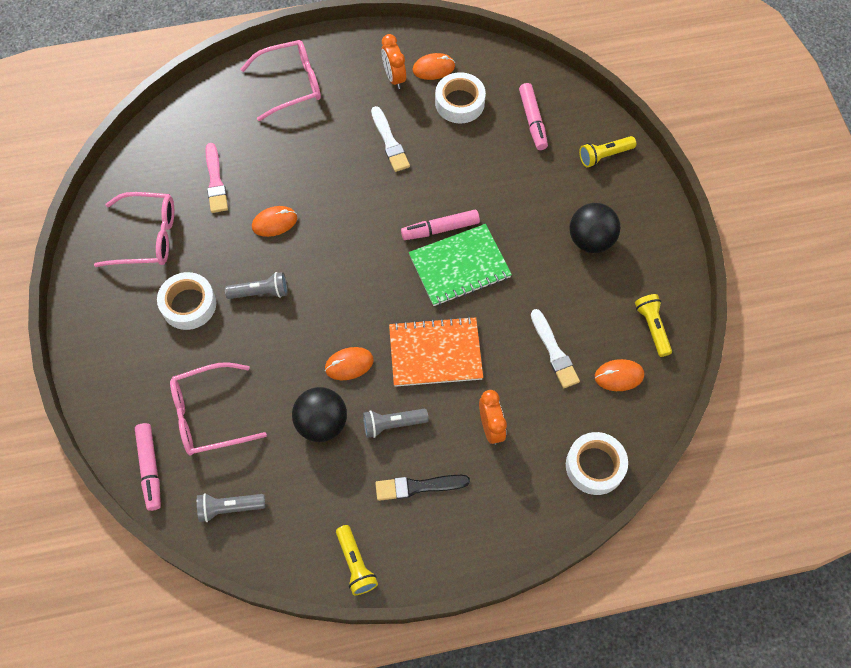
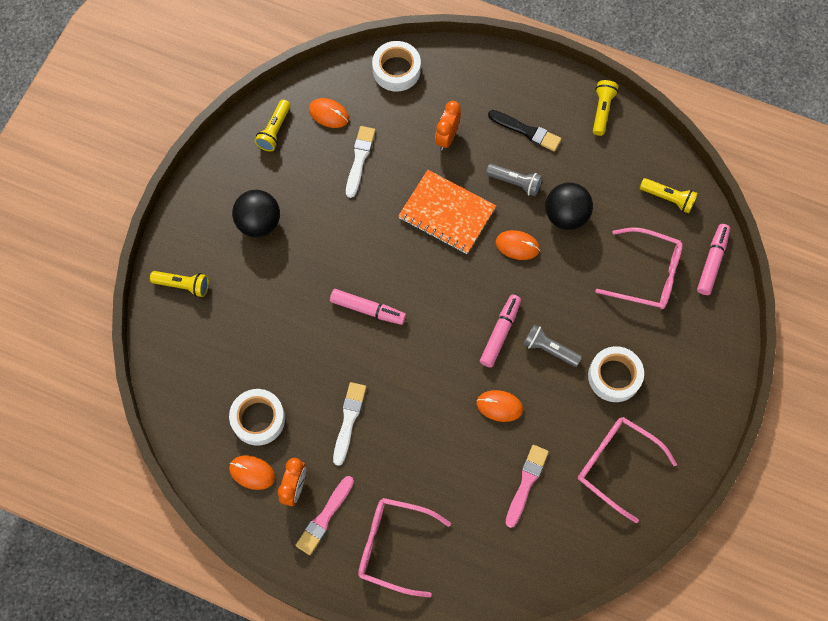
camera: 145 degrees left, 5 degrees up
(229, 508) = (668, 198): grey flashlight -> yellow flashlight
(356, 72) = (324, 517): none -> pink brush
(459, 266) = (377, 268): green notebook -> none
(533, 120) = (211, 358): pink marker -> pink marker (500, 333)

